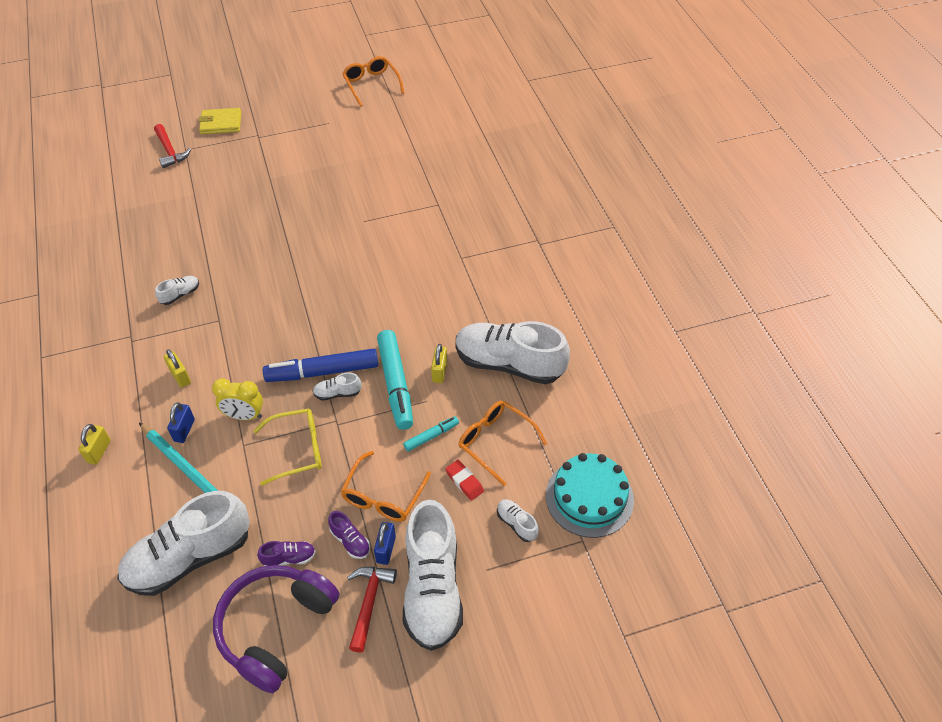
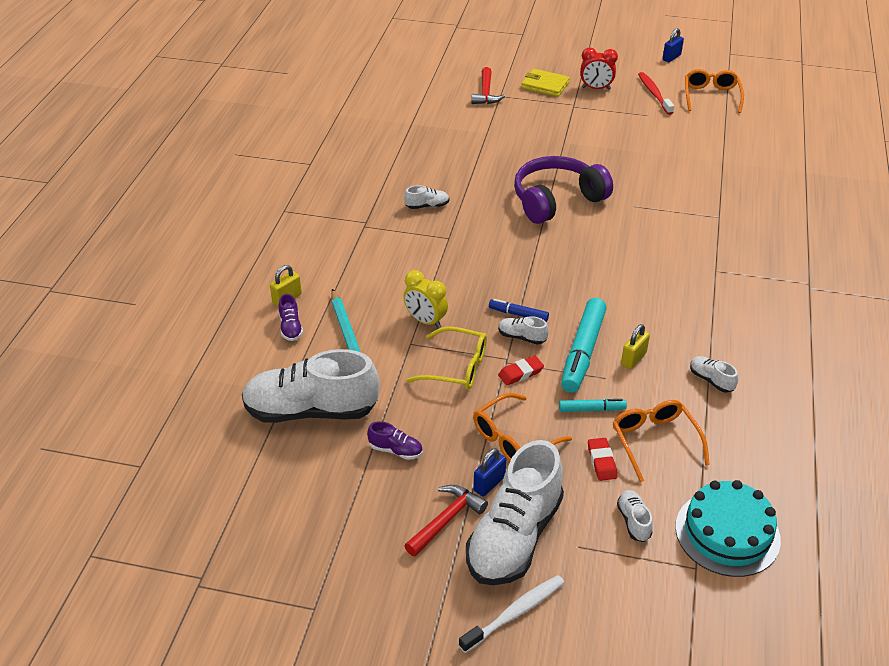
camera: 30 degrees right, 10 degrees down
(180, 376) = (388, 269): yellow padlock -> none
(184, 430) = (366, 311): blue padlock -> blue padlock (671, 57)
(269, 111) = (596, 88): none -> red clock
(276, 628) = (350, 500): purple headphones -> purple headphones (557, 200)
(322, 99) = (654, 94): none -> red toothbrush
(322, 372) = (518, 314): blue marker -> blue marker, size x0.51
(350, 541) = (460, 462): purple shoe -> purple shoe (291, 327)
(355, 429) = (520, 373): none -> red eraser
(470, 658) = (515, 613): none -> white toothbrush
(509, 364) = (711, 380): white shoe -> white shoe, size x0.41

